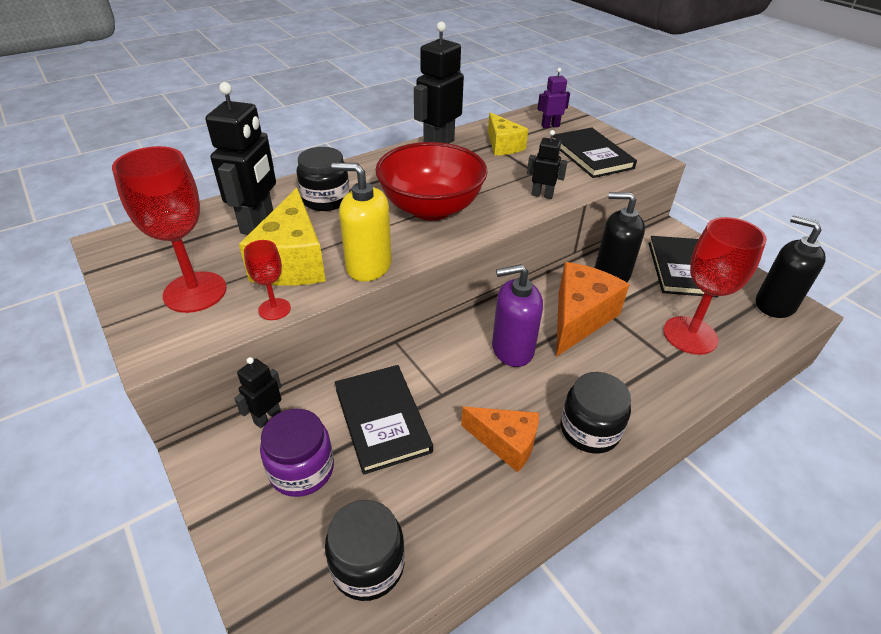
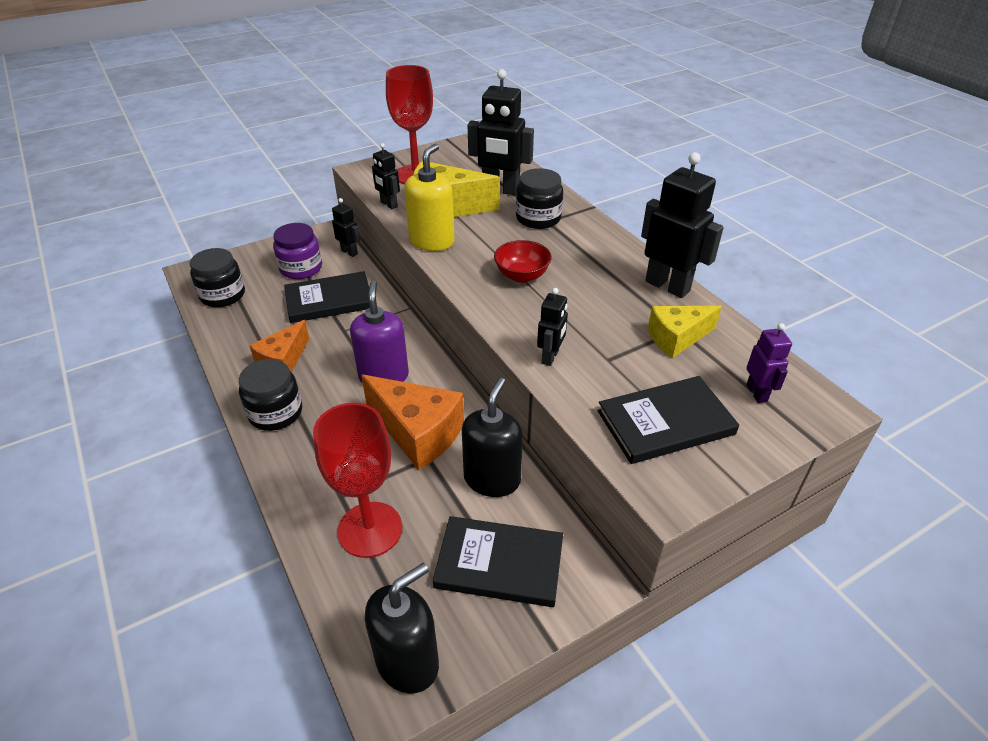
camera: 95 degrees right, 0 degrees up
(274, 309) = (388, 204): red goblet -> black robot
(431, 208) = (522, 276): red bowl -> red bowl, size x0.51

